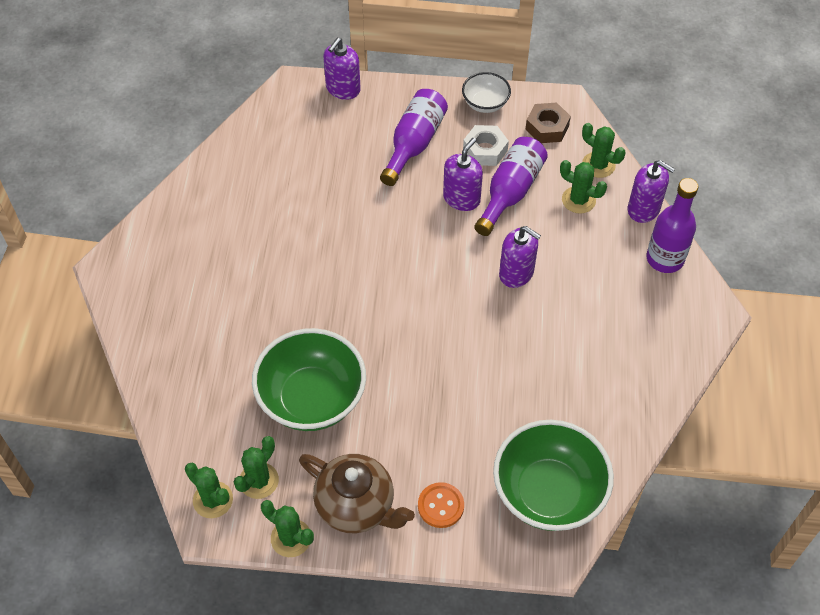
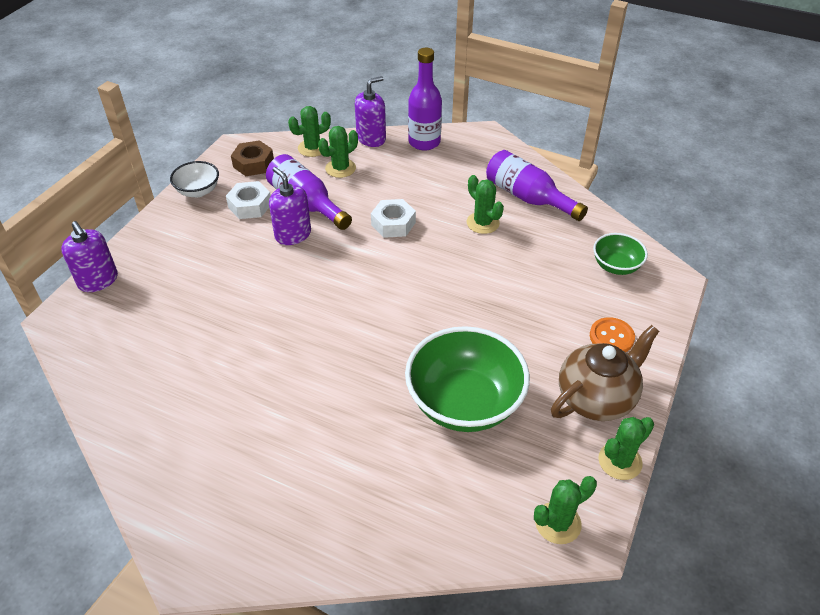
camera: 70 degrees left, 10 degrees down
(259, 481) = (546, 473): green cactus -> green cactus (482, 223)
(414, 144) = (208, 248): purple bottle -> purple bottle (528, 197)
(516, 273) = (393, 224): purple soap dispenser -> white nut
(548, 493) = (616, 266): green bowl -> green bowl, size x0.52

